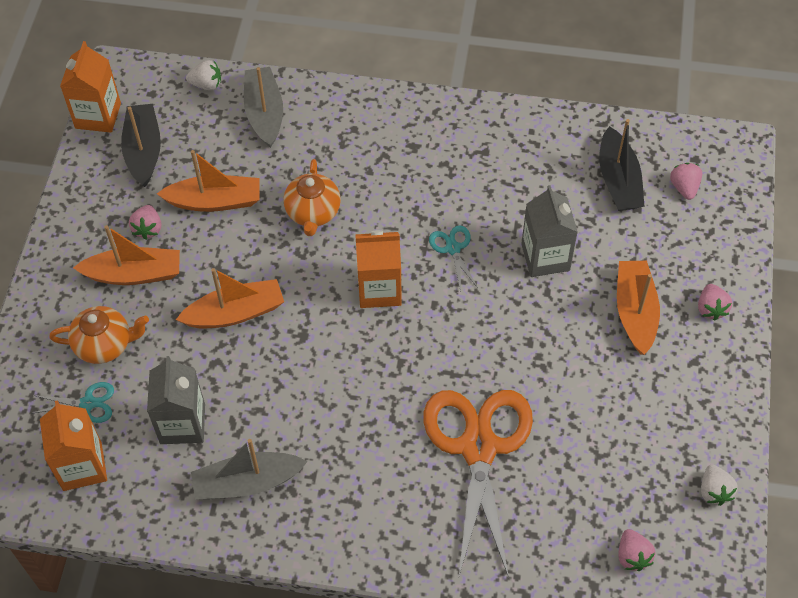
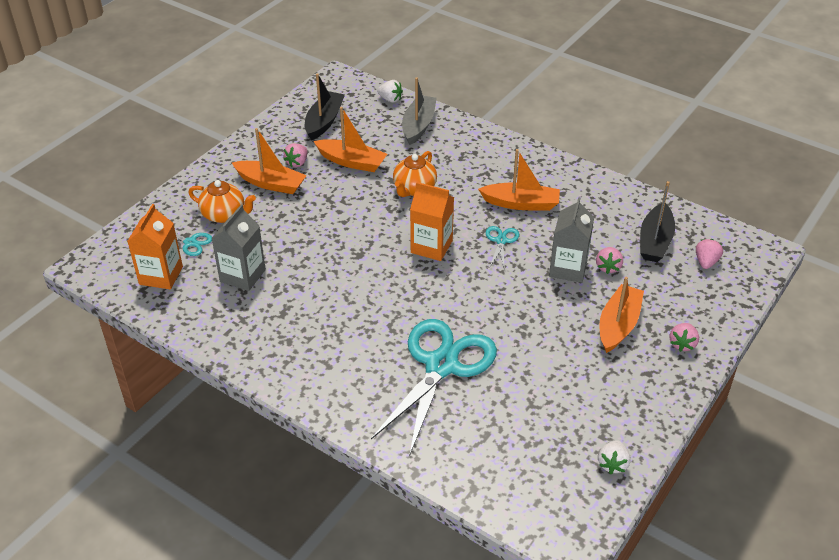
camera: 25 degrees right, 15 degrees down
(98, 116) = (308, 95): orange carton -> none
(235, 313) = (322, 226): orange boat -> orange boat (521, 203)
(247, 482) = (261, 325): grey boat -> none
(479, 447) = (442, 365): orange scissors -> turquoise scissors
(632, 556) = (517, 481): pink strawberry -> pink strawberry (608, 267)

